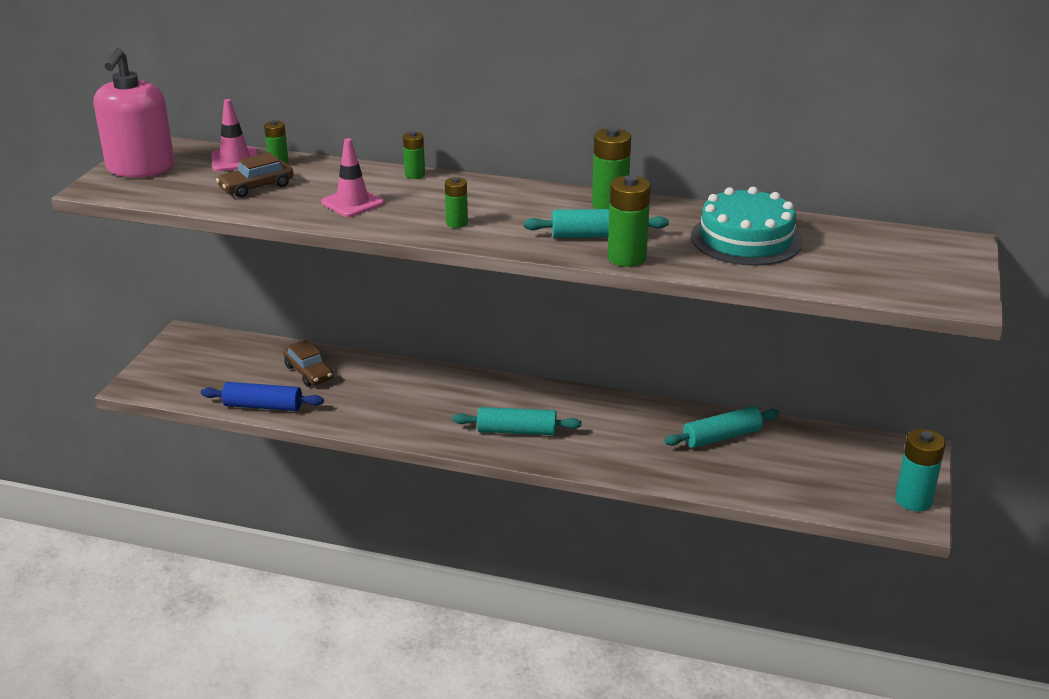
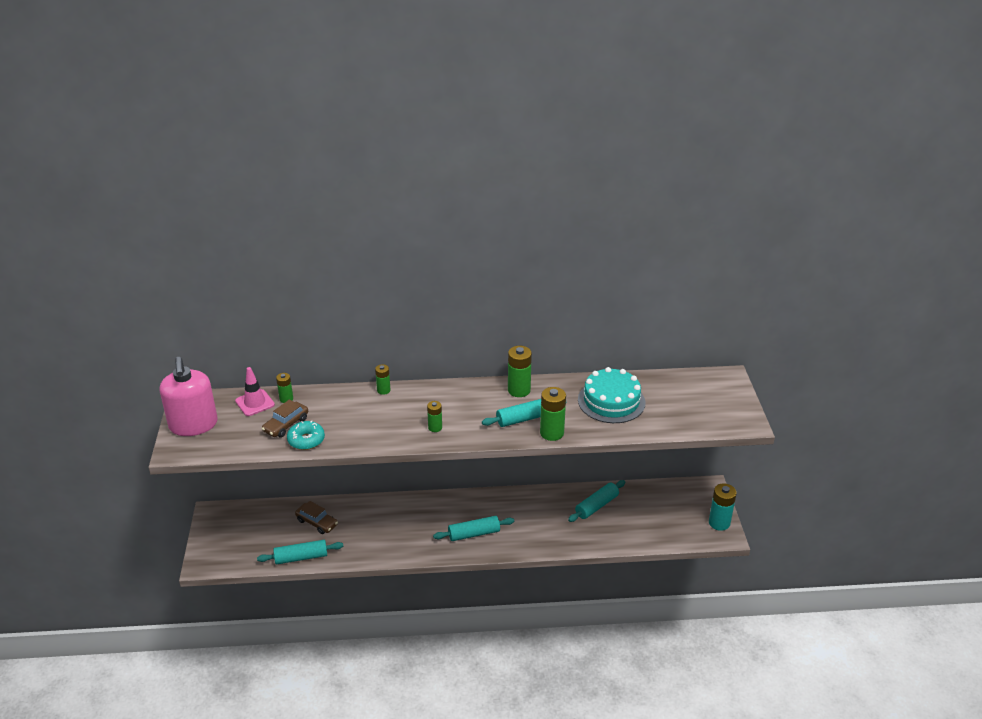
camera: 20 degrees left, 5 degrees up
(263, 406) = (301, 557): blue rolling pin -> turquoise rolling pin
(270, 206) = (306, 440): none -> turquoise donut
(352, 203) = (358, 425): pink traffic cone -> none

